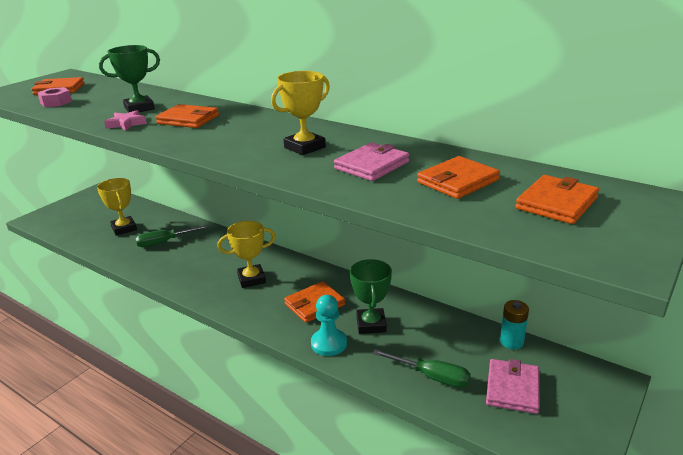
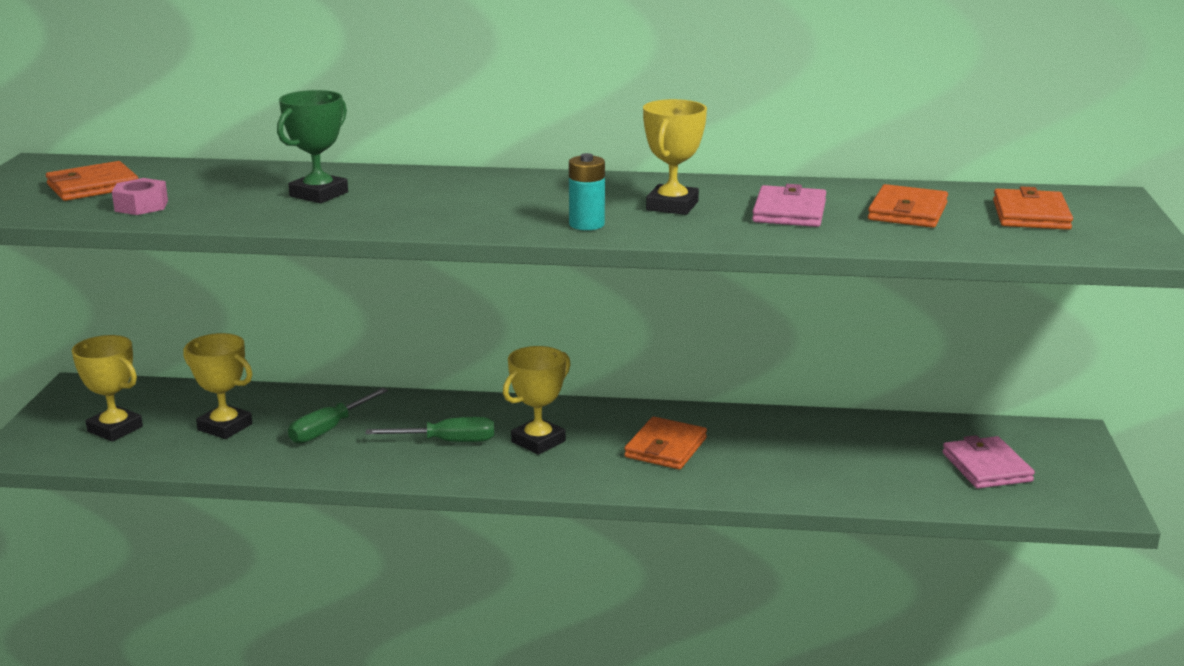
camera: 30 degrees left, 5 degrees down
(82, 217) = (115, 429): none -> yellow trophy
(126, 124) = (348, 216): pink star -> none
(188, 119) = (435, 198): orange wallet -> none
(329, 343) = (736, 482): turquoise pawn -> none
(371, 324) = (764, 450): green trophy -> none
(431, 377) = (893, 480): green screwdriver -> green screwdriver (447, 442)
(511, 342) = (941, 425): turquoise battery -> turquoise battery (586, 224)

